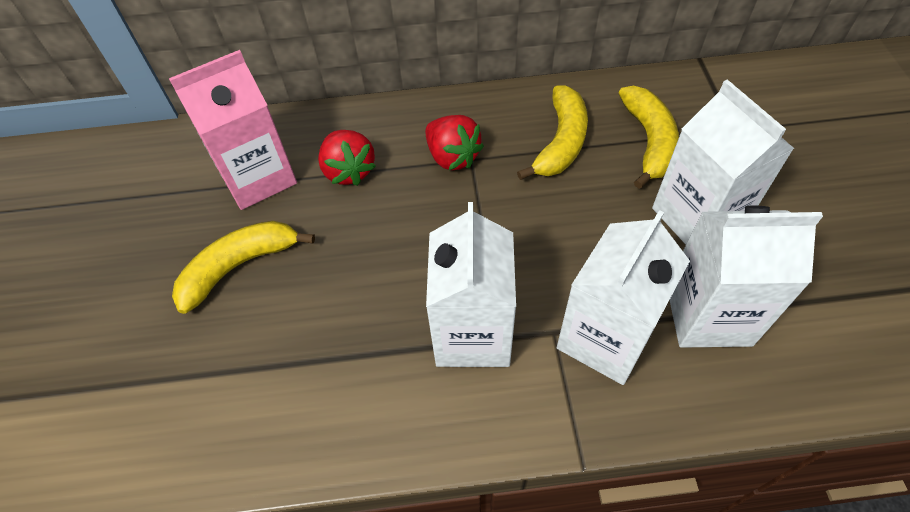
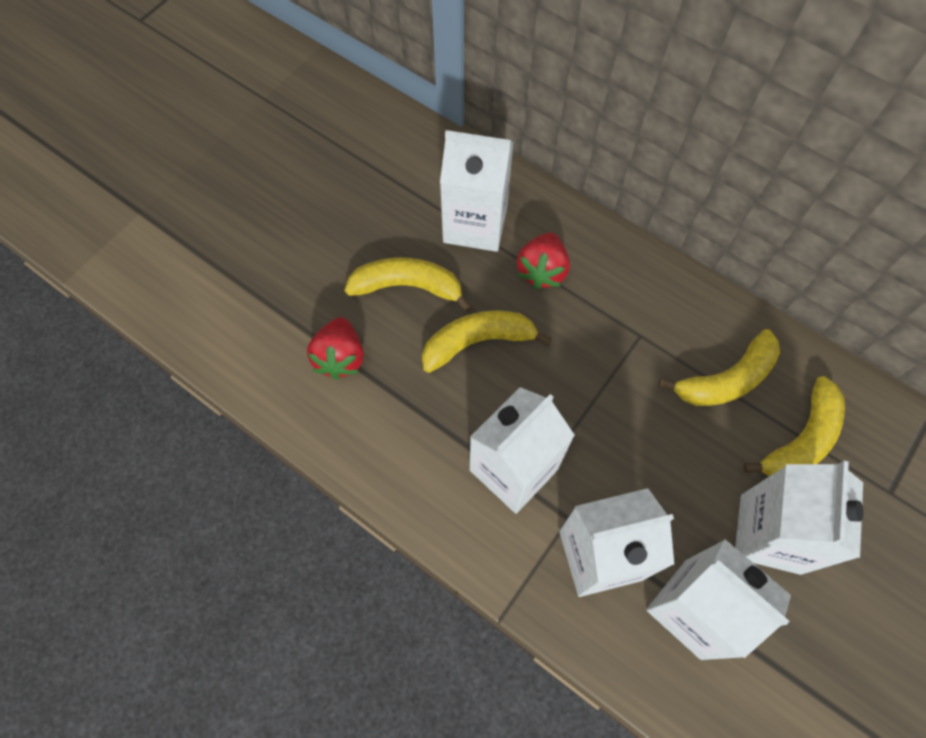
camera: 40 degrees right, 10 degrees up
(258, 177) = (475, 224): pink carton -> white carton
(345, 261) = (477, 342): none -> yellow banana
(452, 157) = (628, 322): red strawberry -> red strawberry (340, 358)

